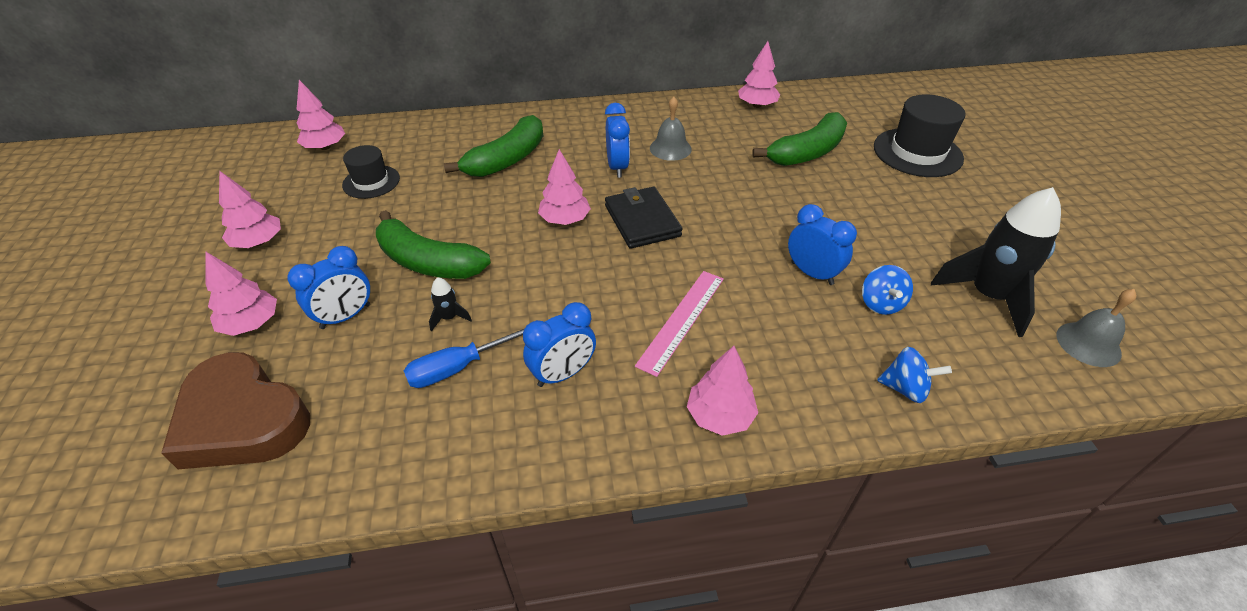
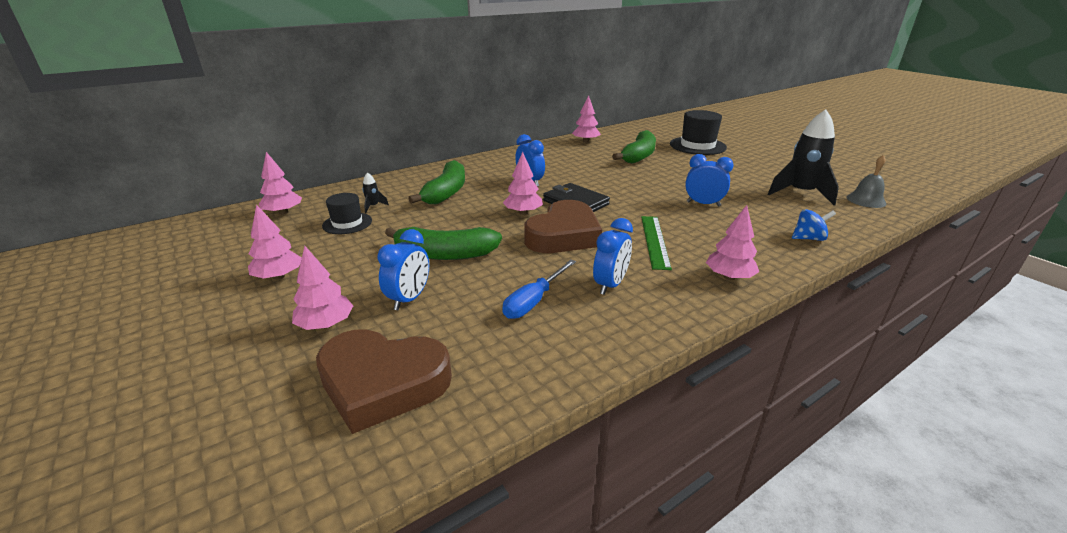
camera: 25 degrees left, 15 degrees down
(449, 317) = (495, 278): black rocket -> black rocket (373, 206)
(580, 273) = (564, 235): none -> brown heart
(670, 148) = (554, 168): grey bell -> none
(681, 320) = (654, 241): pink ruler -> green ruler
(880, 303) = (754, 208): blue spinning top -> none

